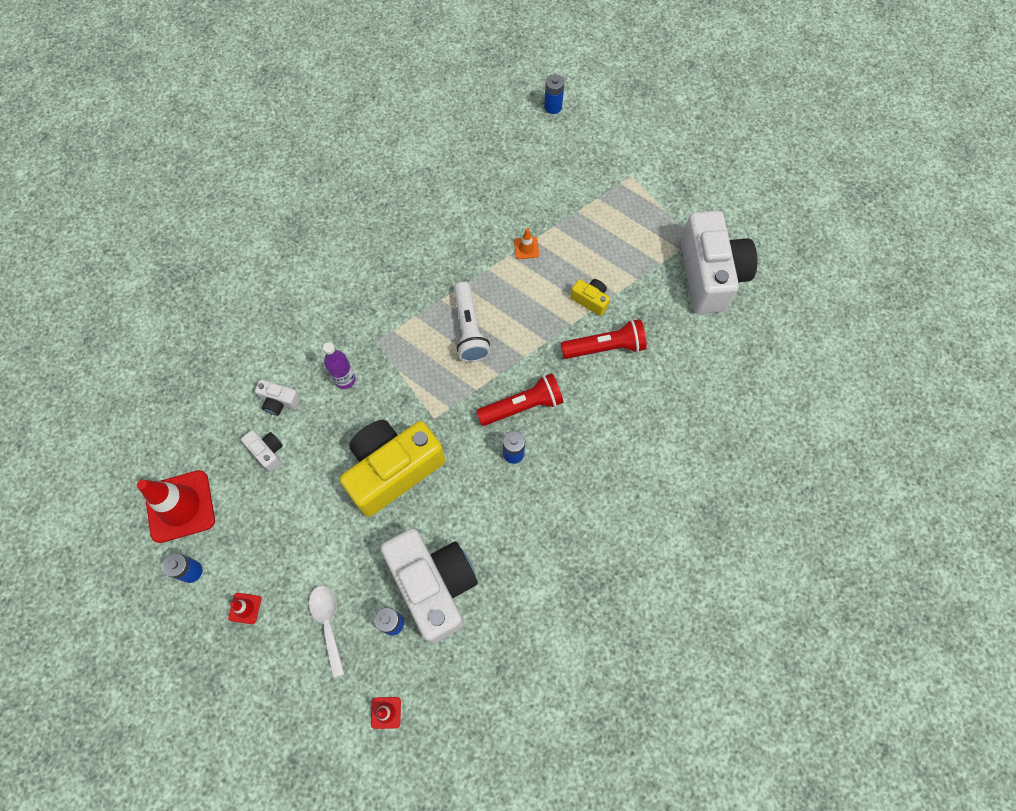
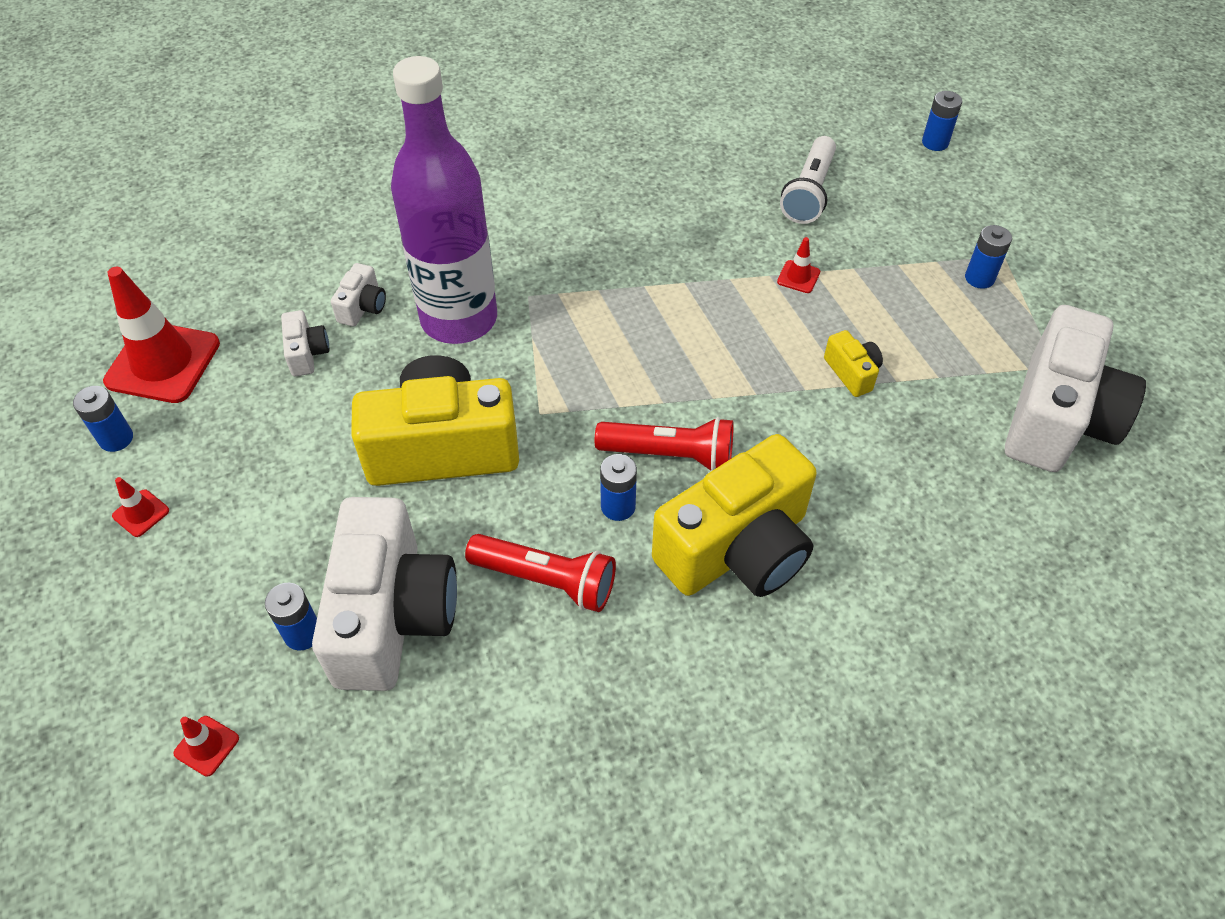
camera: 30 degrees right, 15 degrees down
(279, 402) = (363, 307): white camera -> white camera turned 120 degrees counterclockwise
(328, 624) = (223, 588): white spoon -> none
(345, 379) = (459, 319): purple bottle -> purple bottle, size x2.46
(469, 329) = (658, 334): white flashlight -> white flashlight (809, 193)
(526, 248) = (798, 277): orange traffic cone -> red traffic cone
(590, 444) = (738, 549): none -> yellow camera
(605, 347) = (838, 438): red flashlight -> red flashlight (546, 580)
(626, 199) = (979, 278): none -> blue battery

